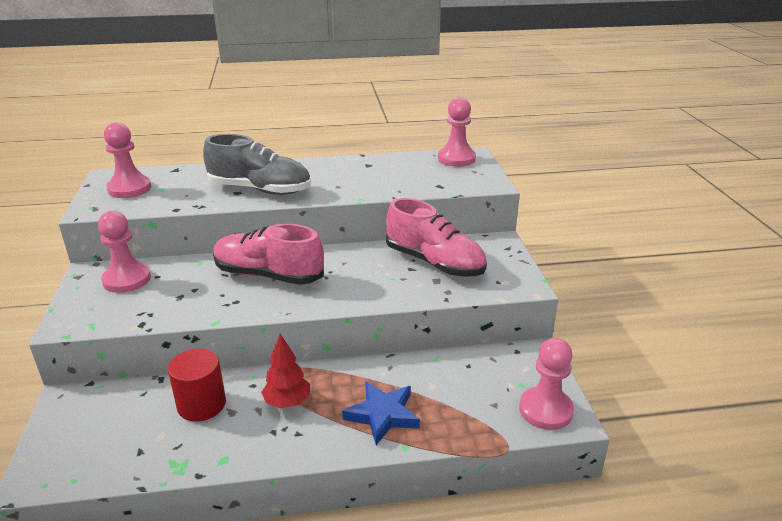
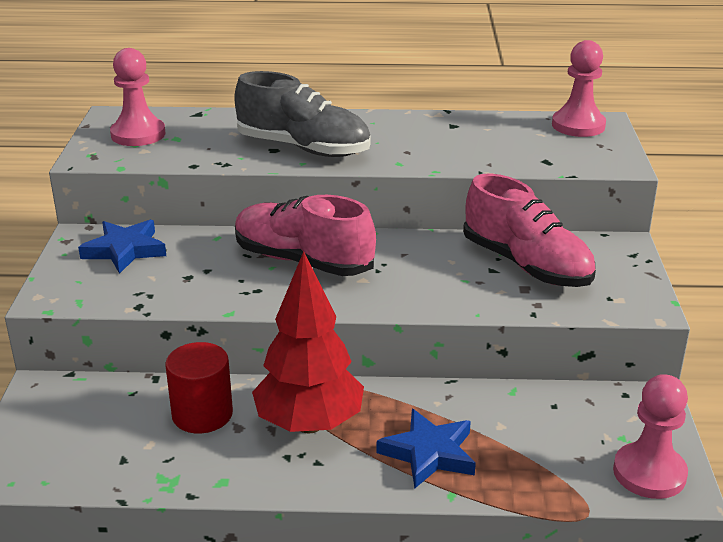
camera: 10 degrees right, 0 degrees up
(127, 279) = (125, 250): pink pawn -> blue star
(287, 402) = (309, 424): red tree -> red tree, size x1.77

